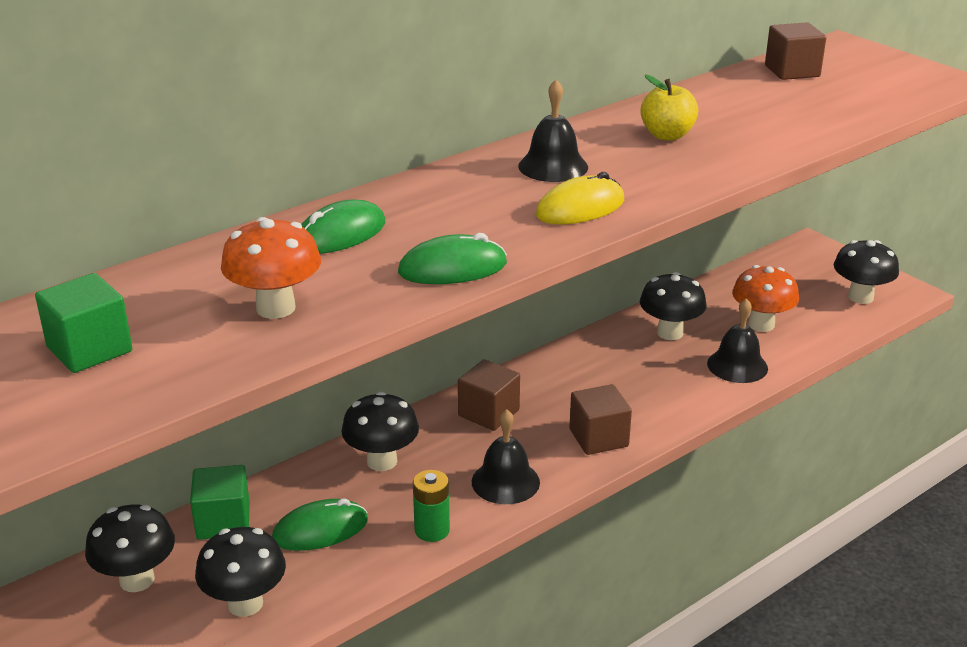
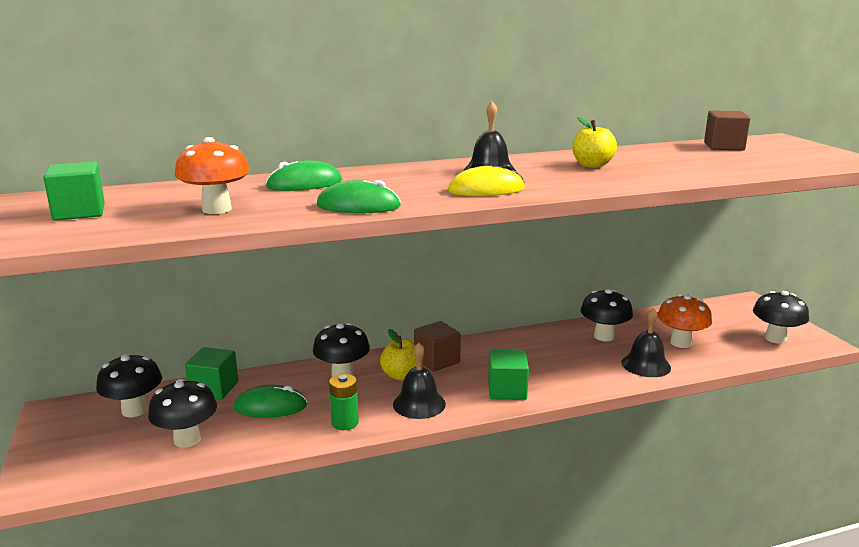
camera: 20 degrees right, 10 degrees down
(458, 445) = (401, 375): none -> yellow apple
(598, 438) = (507, 390): brown cube -> green cube

